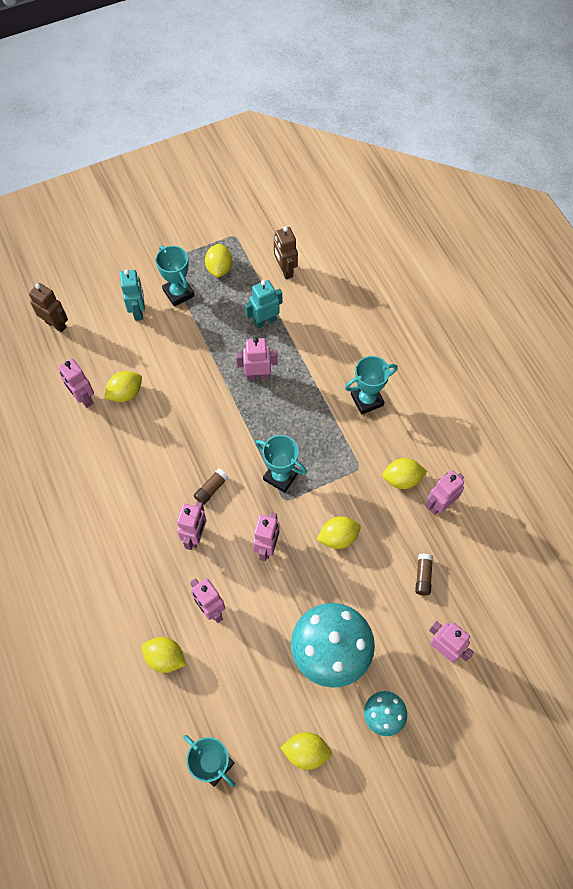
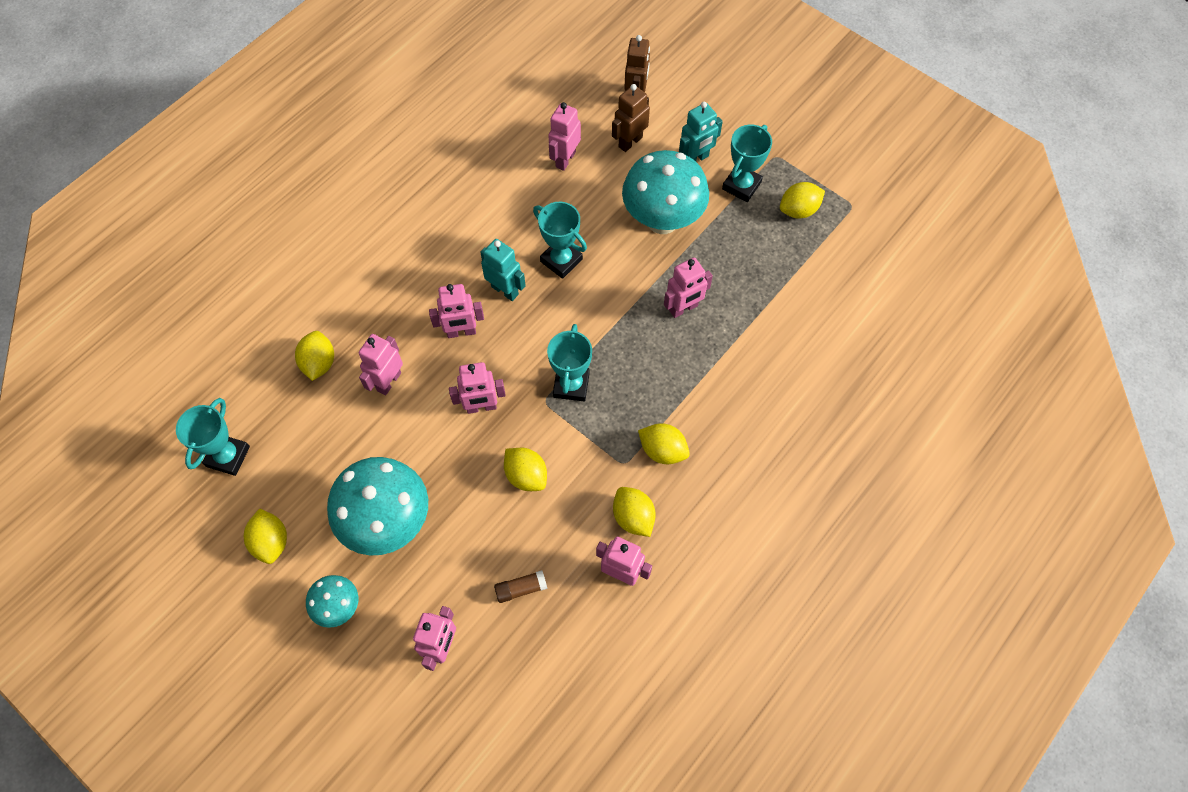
camera: 65 degrees right, 0 degrees up
(125, 393) = (591, 193): yellow lemon -> yellow lemon (662, 450)
(177, 356) = (662, 220): none -> turquoise mushroom
(211, 489) = (522, 323): brown glue stick -> none
(258, 375) = (683, 308): pink robot -> pink robot turned 90 degrees clockwise
(265, 321) = (757, 285): turquoise robot -> turquoise robot (505, 290)
(285, 270) = (839, 277): brown robot -> brown robot (630, 142)
(367, 400) = (716, 436): turquoise trophy -> turquoise trophy (561, 260)

